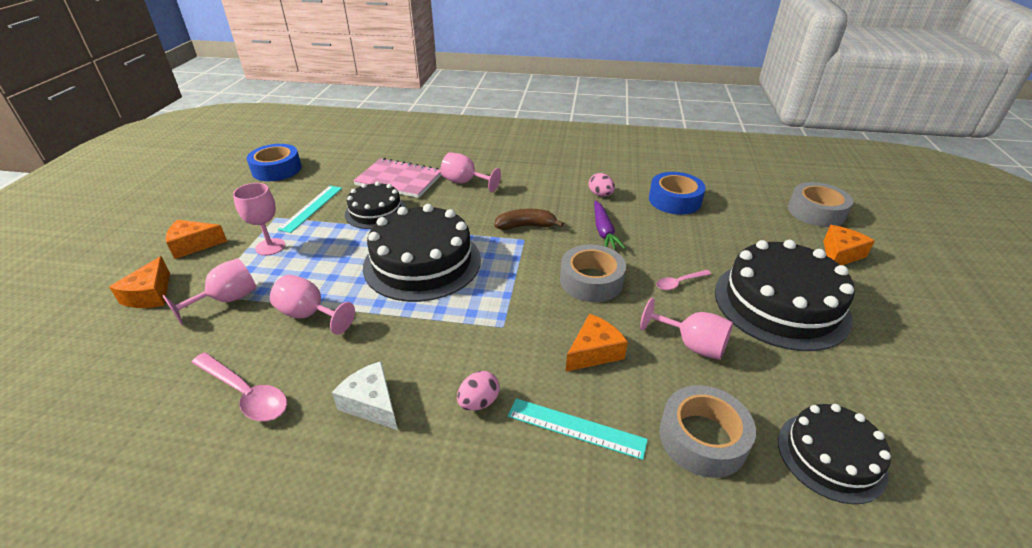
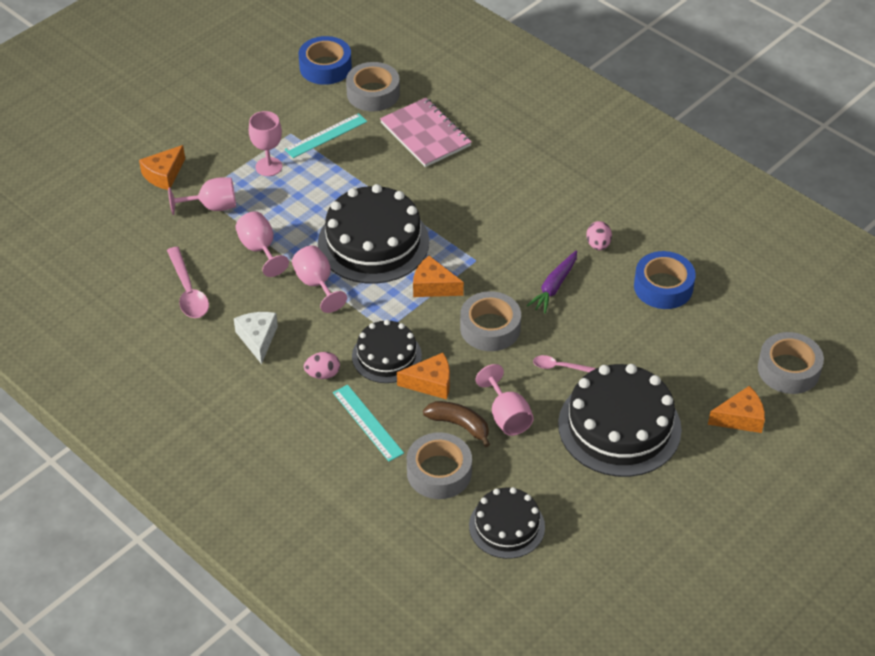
camera: 35 degrees right, 10 degrees up
(193, 245) = (213, 136): orange cheese -> orange cheese (433, 286)
(332, 171) = (373, 93): none -> grey tape
(375, 212) = (376, 166): black cake -> black cake (386, 356)
(465, 182) = (484, 167): pink goblet -> pink goblet (316, 284)
(526, 226) = (491, 247): brown banana -> brown banana (459, 425)

